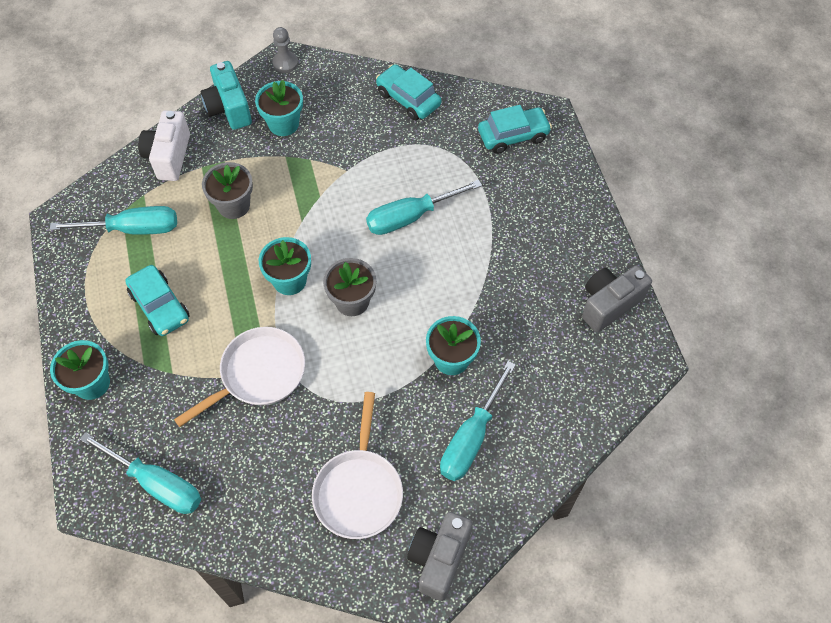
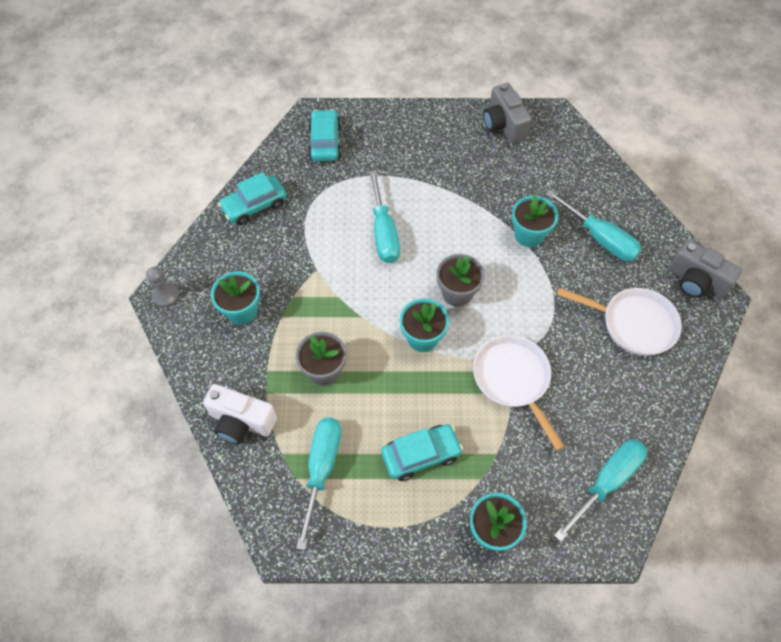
camera: 75 degrees left, 0 degrees up
(229, 108) = (202, 356): turquoise camera -> none

